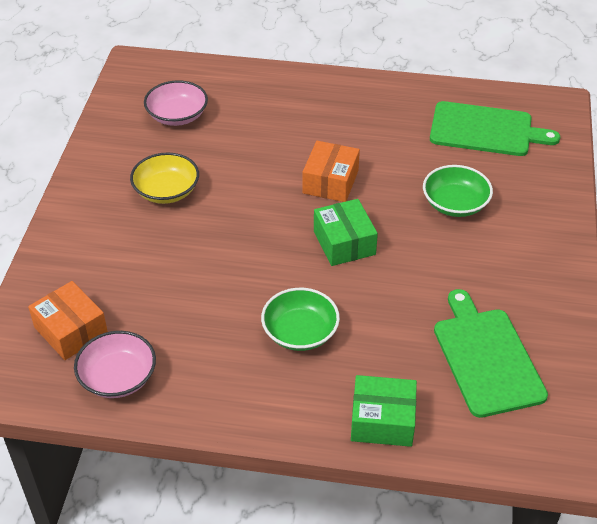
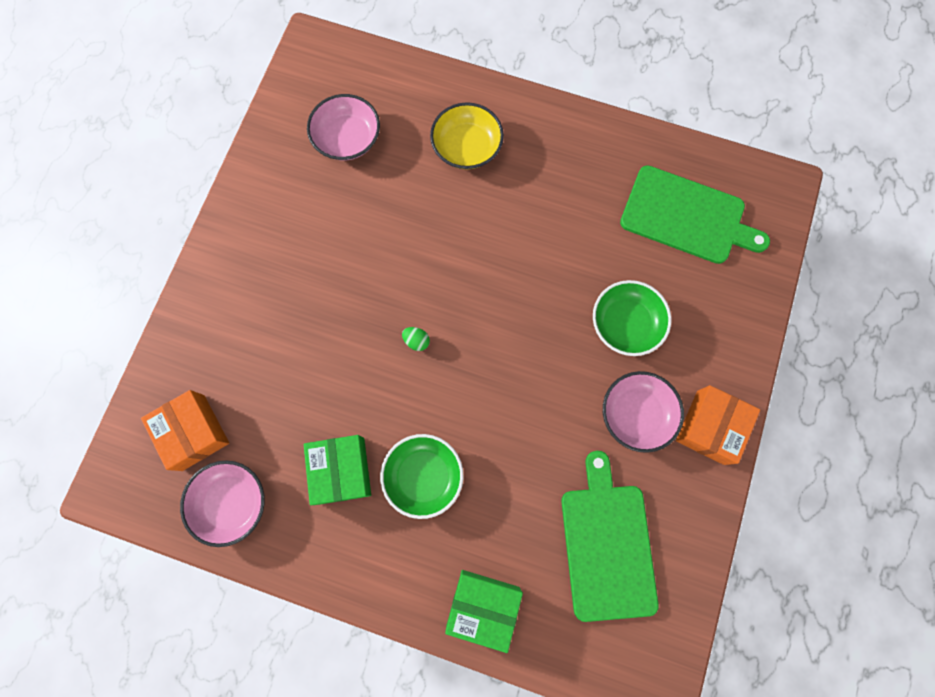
camera: 10 degrees right, 30 degrees up
(166, 191) = (318, 252): yellow bowl -> yellow bowl (466, 147)
(270, 239) = (416, 341): none -> green egg
(330, 182) = (497, 268): orange box -> orange box (710, 427)
(344, 242) = (493, 360): green box -> green box (341, 470)
(484, 262) = (636, 414): none -> pink bowl

